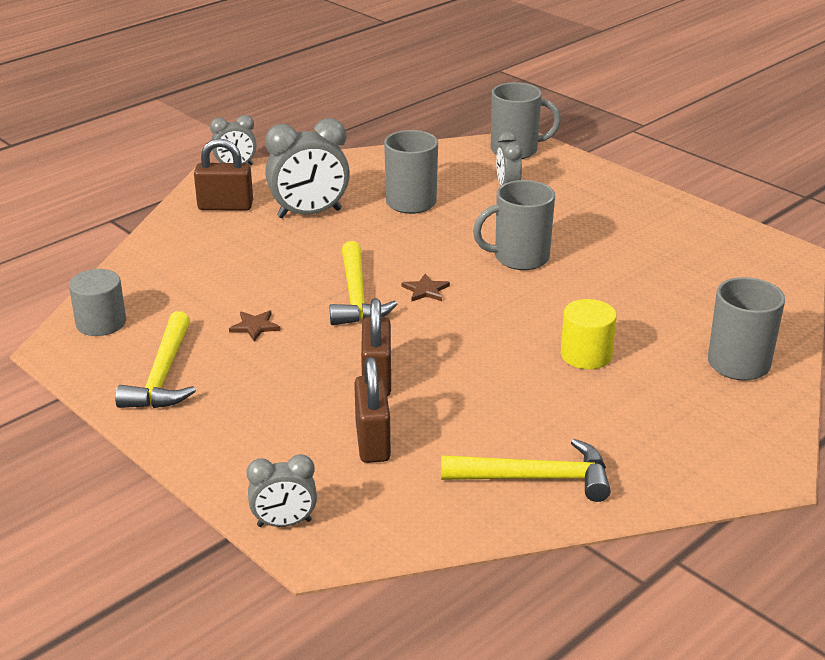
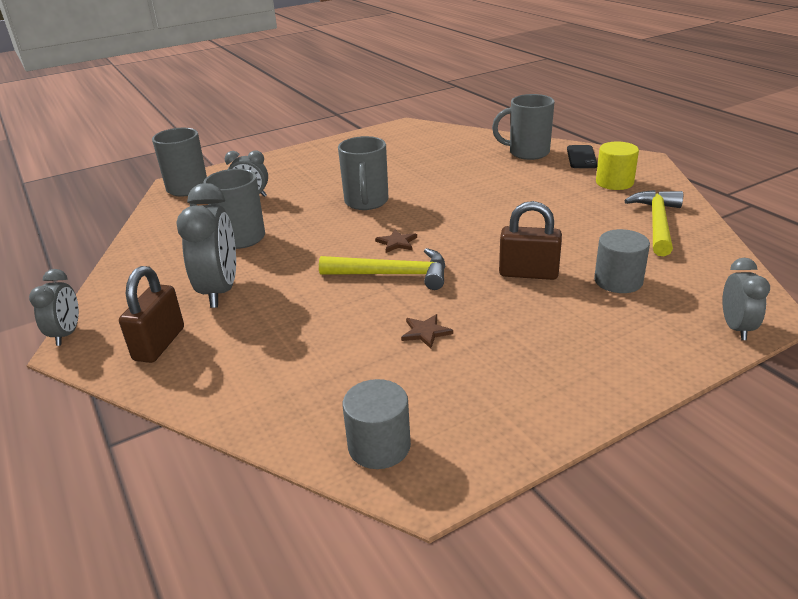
camera: 75 degrees left, 0 degrees up
(163, 375) = (503, 395): yellow hammer -> none
(372, 441) = (618, 281): brown padlock -> grey cylinder
(586, 355) = (509, 193): yellow cylinder -> yellow cylinder (614, 182)
(746, 412) = (581, 157): none -> black phone

